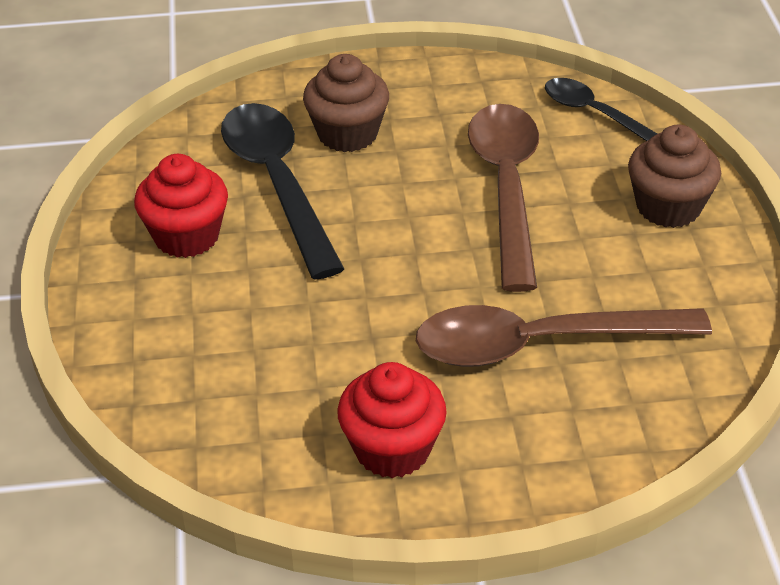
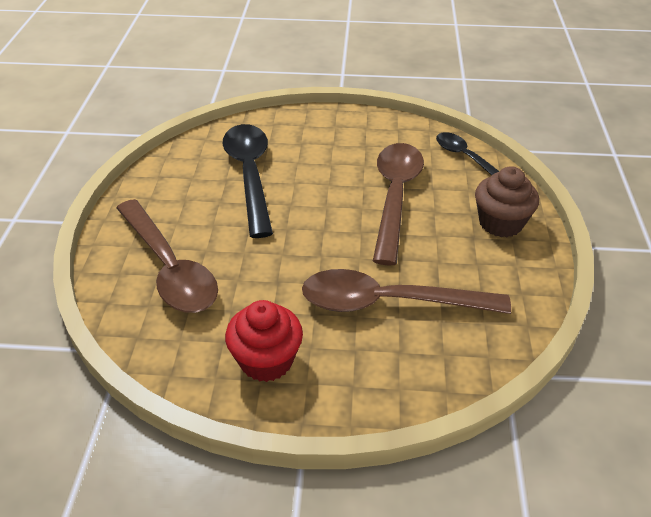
camera: 10 degrees right, 0 degrees up
(186, 236) = (182, 200): red cupcake -> none
(206, 341) = (169, 268): none -> brown spoon
(347, 134) = (303, 150): brown cupcake -> none

